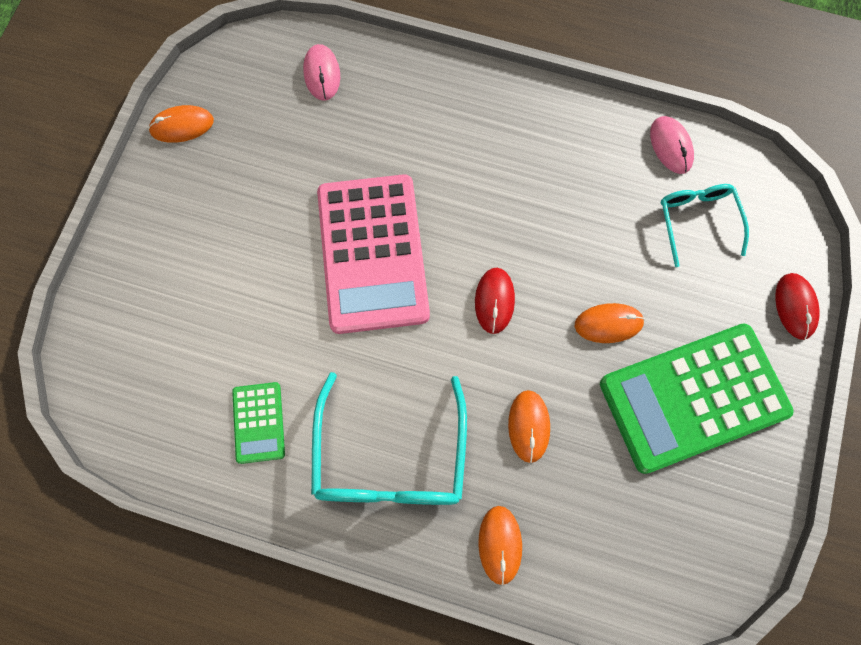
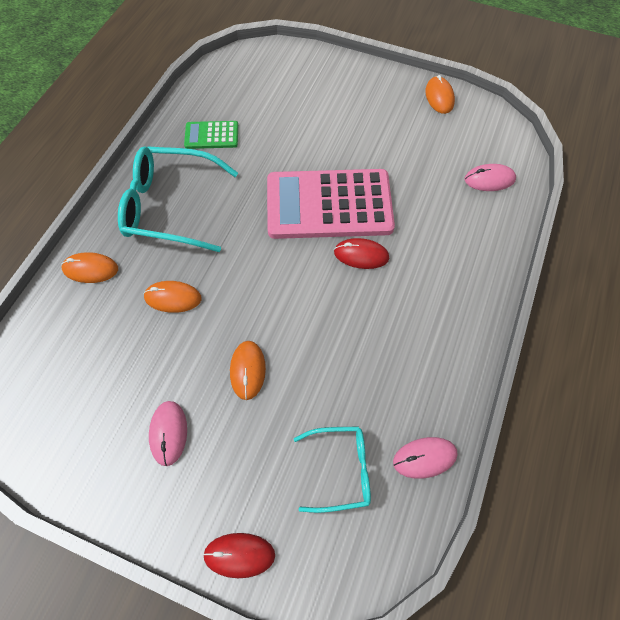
camera: 95 degrees right, 10 degrees down
(494, 301) = (280, 284): red mouse -> red mouse (361, 255)
(693, 397) = (168, 433): green calculator -> pink mouse

